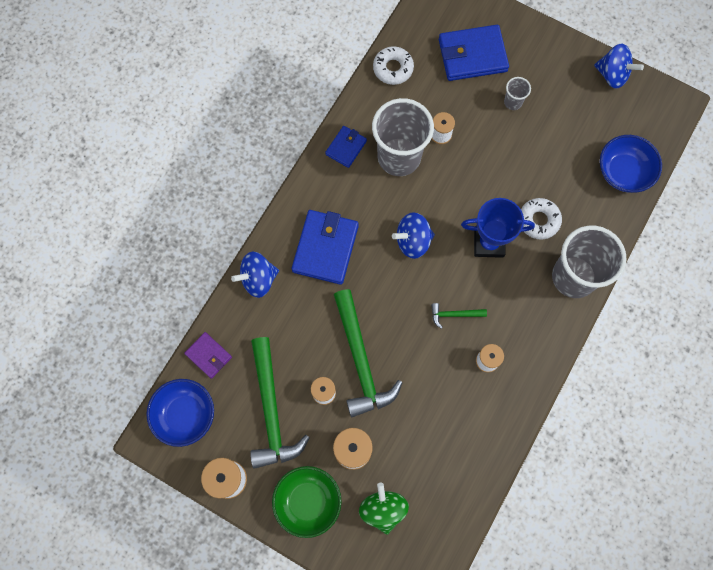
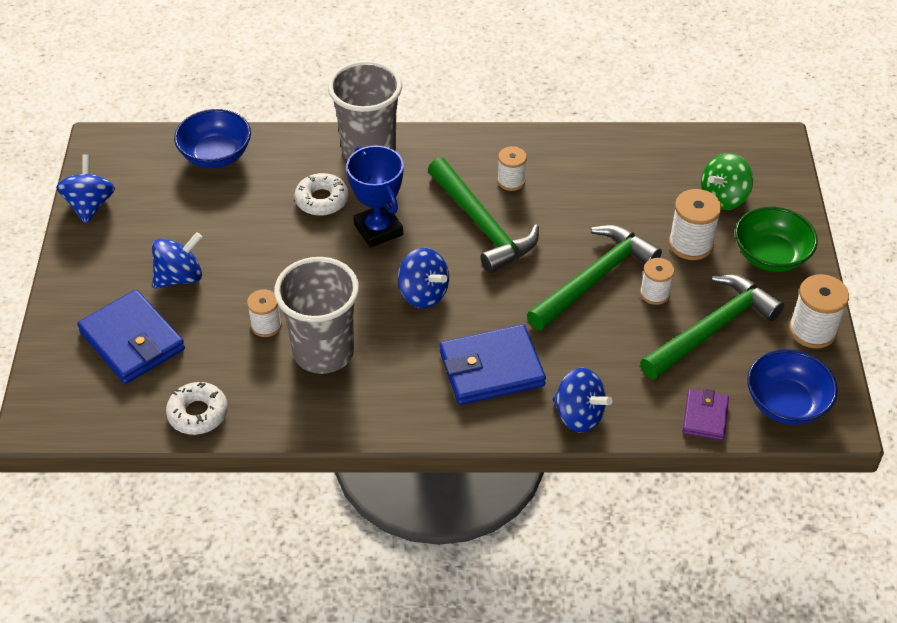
camera: 120 degrees left, 25 degrees down
(346, 147) = (345, 410): blue wallet -> none
(454, 314) = (482, 225): green hammer -> green hammer, size x2.24
(513, 102) = (180, 277): grey cup -> blue spinning top

